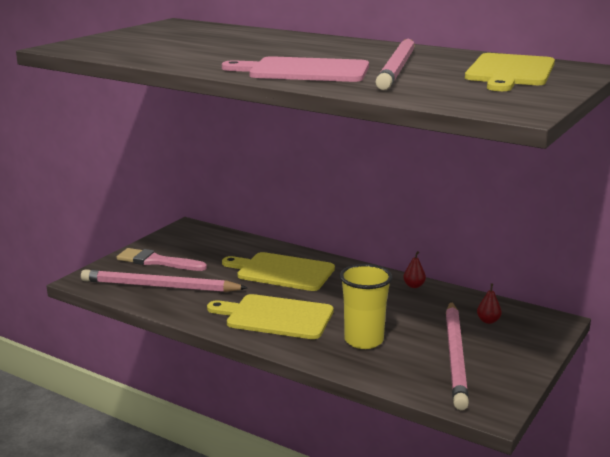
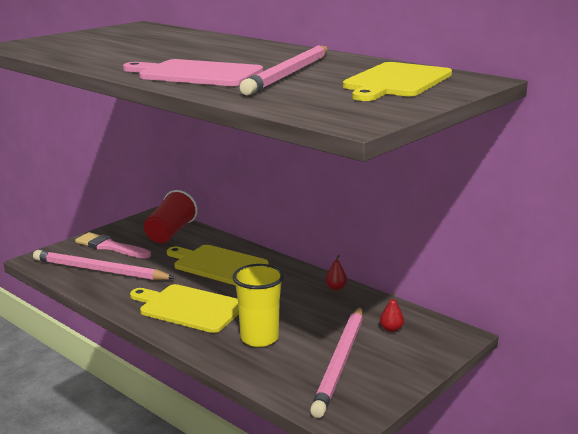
camera: 10 degrees right, 0 degrees up
(214, 243) = (170, 233): none -> red cup

